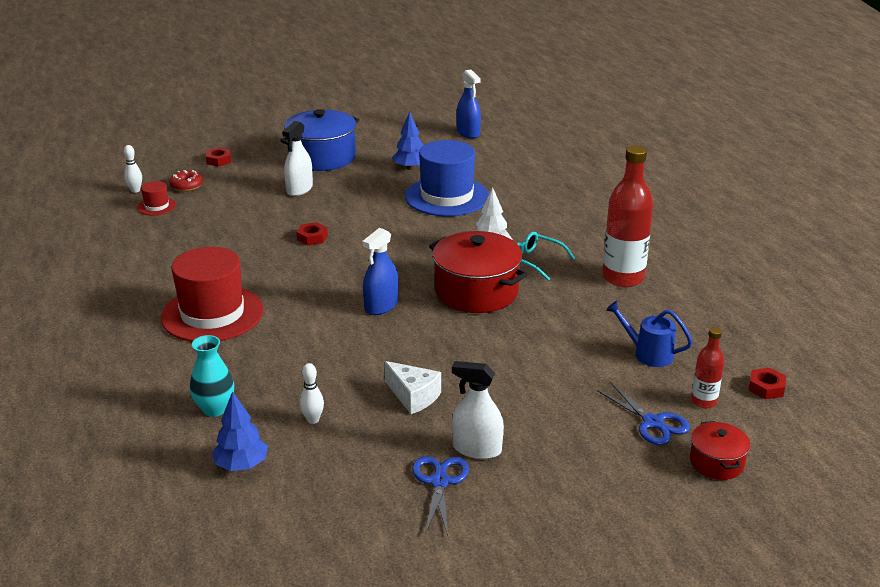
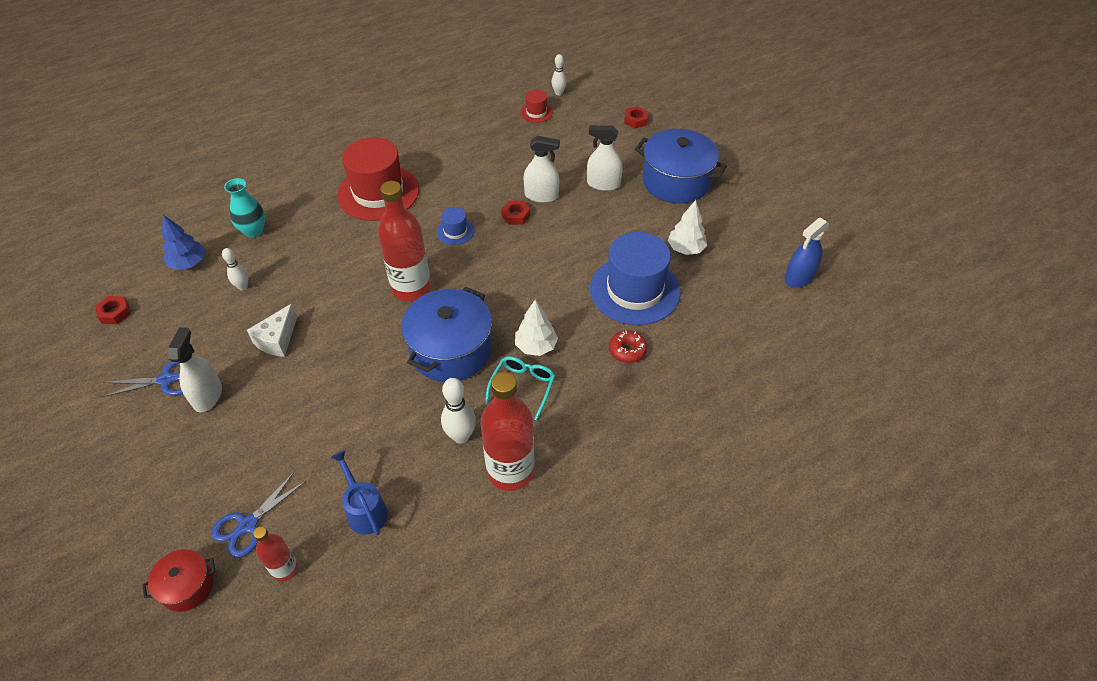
camera: 75 degrees right, 20 degrees up
(187, 186) = (579, 117): red donut -> red donut (627, 350)
(292, 221) = (541, 195): none -> white spray bottle
(312, 272) = (455, 231): none -> blue hat
(381, 306) = (411, 288): blue spray bottle -> red bottle
(410, 168) = (686, 249): blue tree -> white tree
(476, 292) = (451, 350): red pot -> blue pot
(580, 297) = (461, 436): none -> white bowling pin
(648, 353) = (364, 510): blue watering can -> blue watering can turned 45 degrees counterclockwise
(766, 388) = (314, 632): red nut -> red nut (115, 313)

